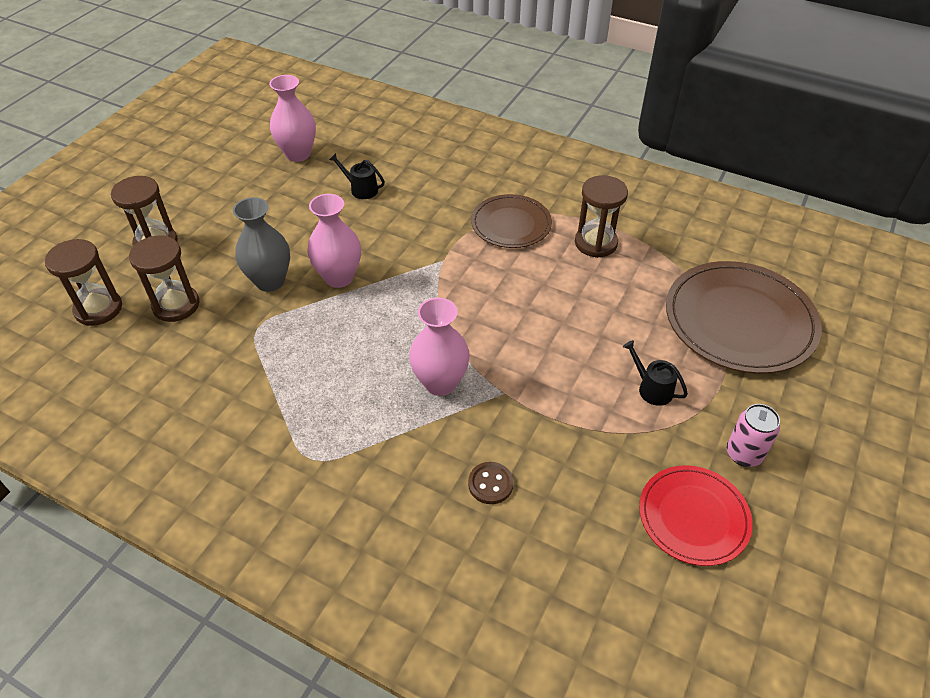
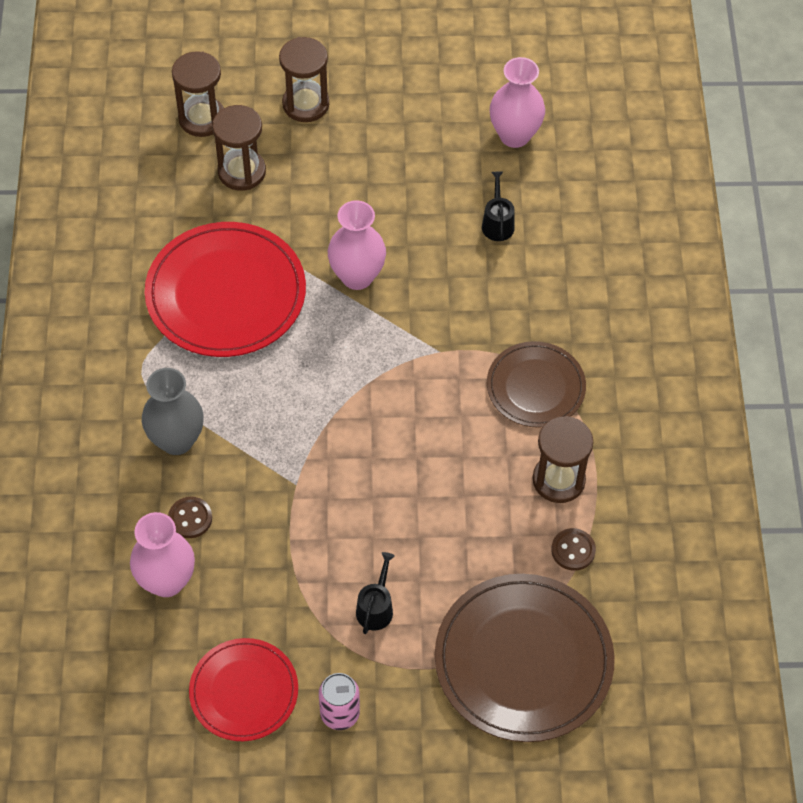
camera: 60 degrees right, 10 degrees up
(270, 281) = (316, 224): grey vase -> grey vase (176, 440)
(282, 363) = (226, 293): none -> red plate
(440, 383) = (277, 427): pink vase -> pink vase (167, 581)
(658, 259) = (573, 550): none -> brown button

